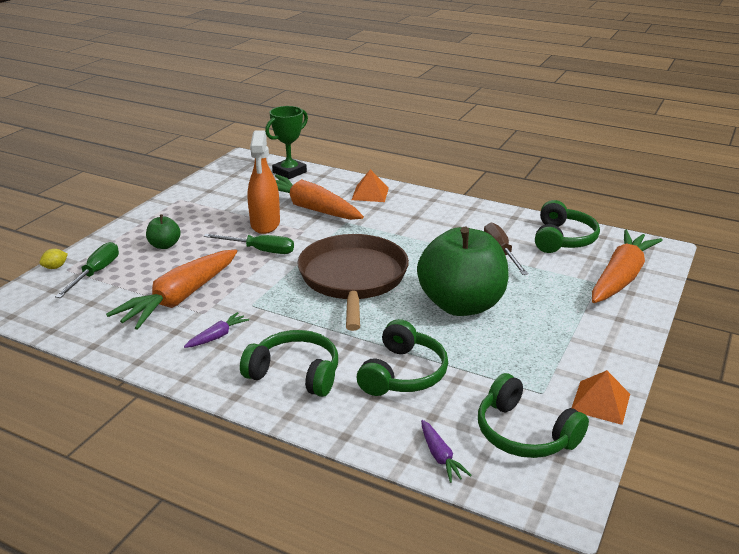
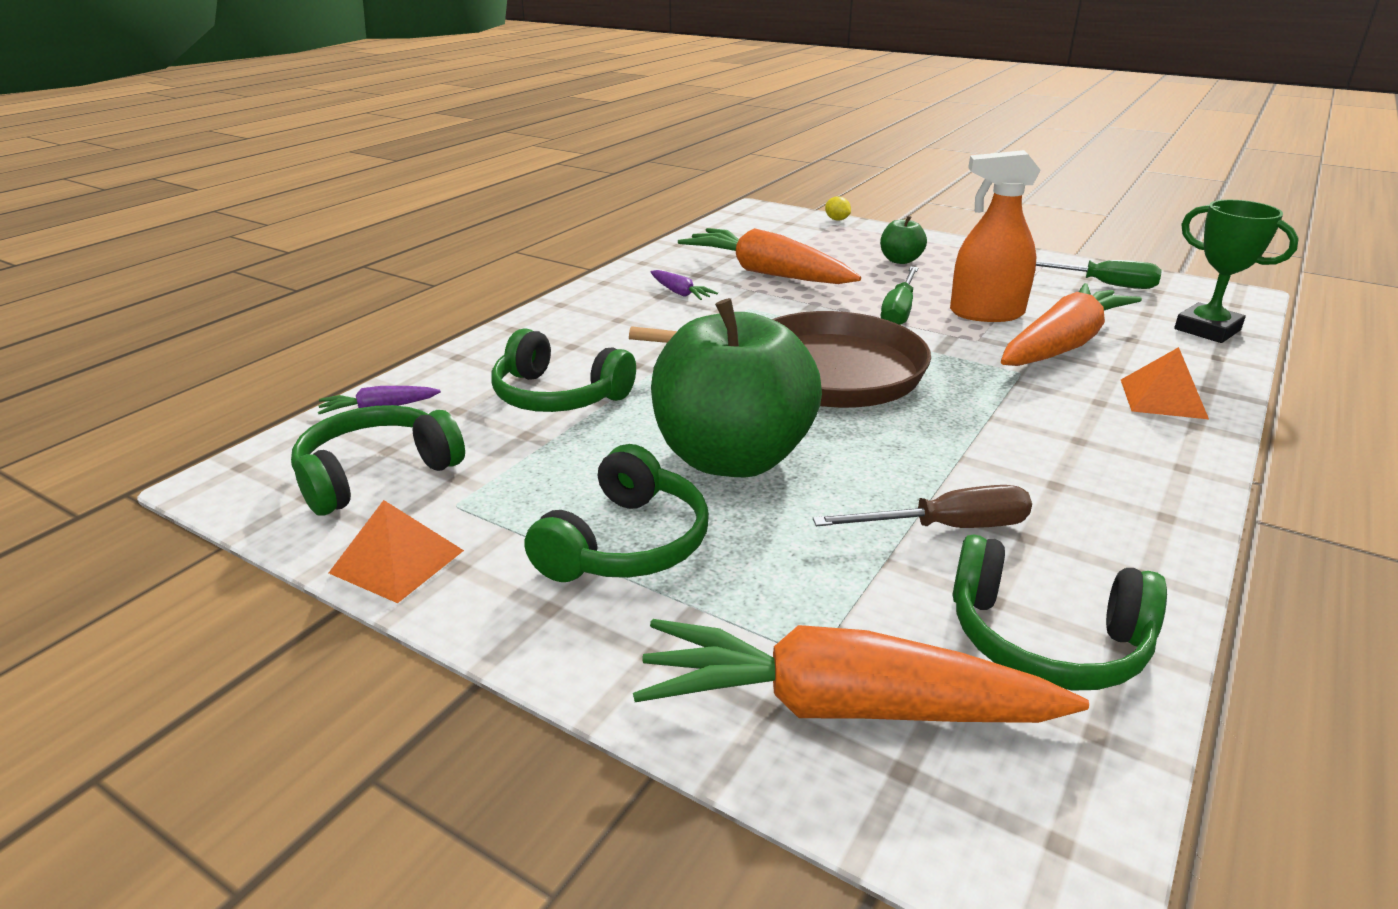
camera: 95 degrees right, 0 degrees up
(96, 273) = (825, 235): green screwdriver -> green screwdriver (1102, 284)
(295, 373) = (589, 332): green headphones -> green headphones (626, 543)
(620, 278) = (843, 707): orange carrot -> orange carrot turned 150 degrees clockwise

